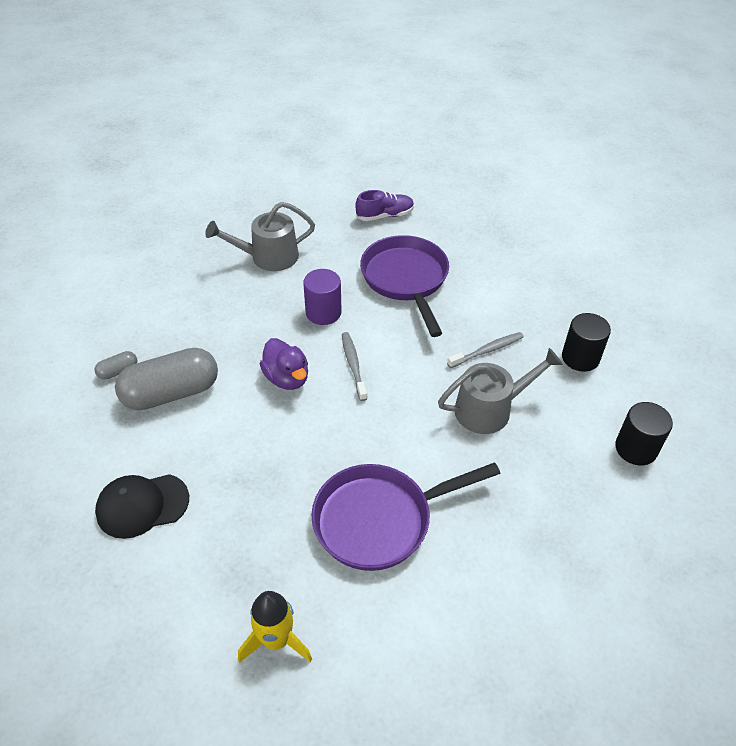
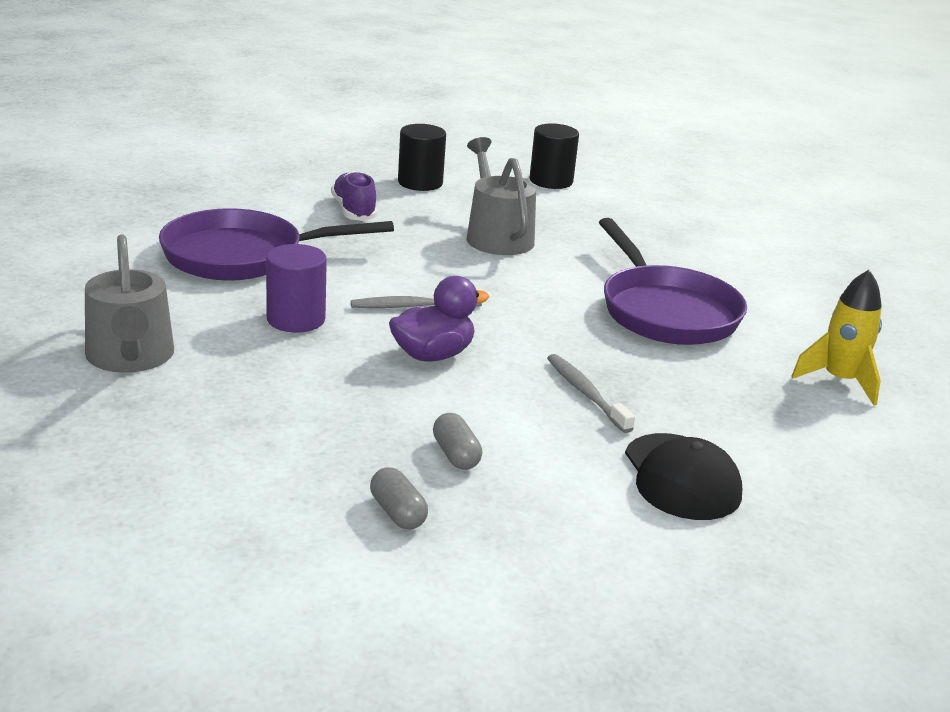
camera: 90 degrees left, 20 degrees down
(171, 393) = (455, 455): grey capsule -> grey capsule, size x0.43
(385, 215) = (73, 255): purple shoe -> purple shoe (354, 211)
(487, 350) = (399, 225): grey toothbrush -> grey toothbrush (586, 393)

